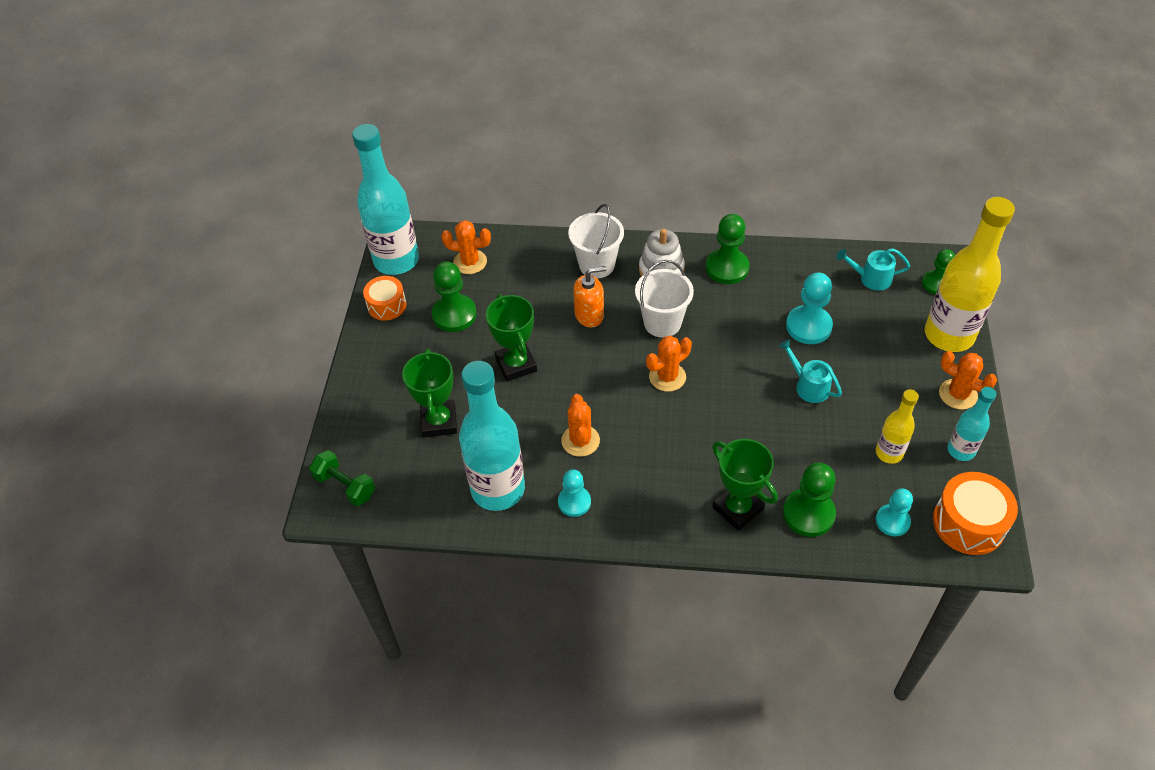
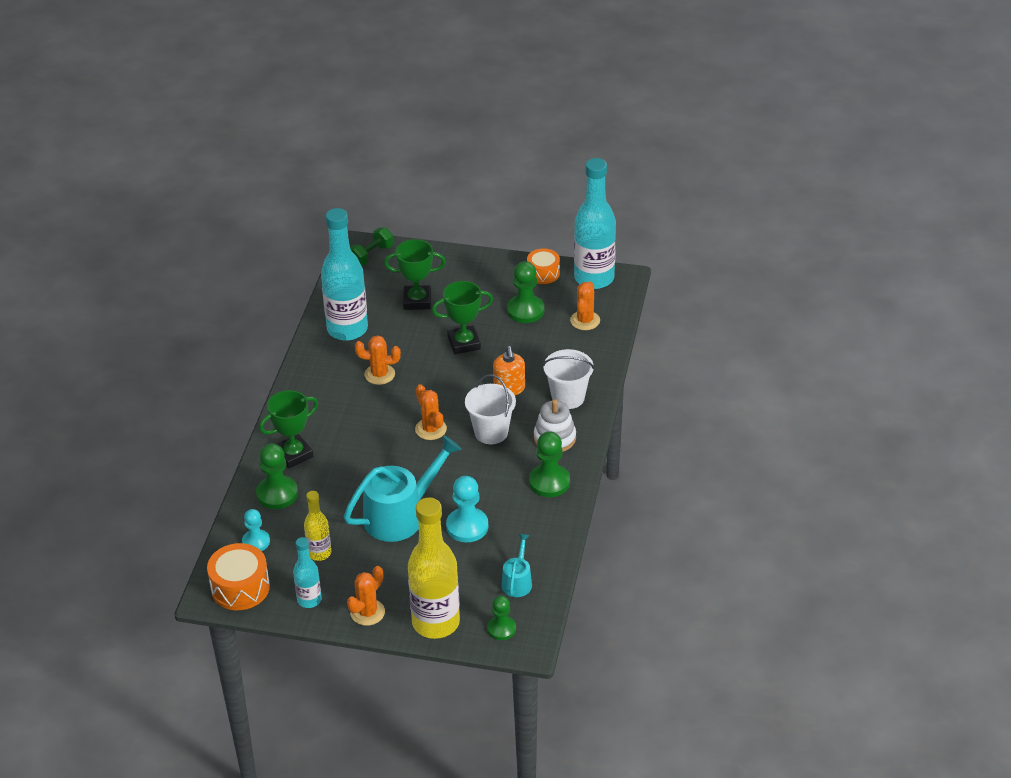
camera: 95 degrees right, 10 degrees down
(574, 502) = (325, 367): turquoise pawn -> none
(808, 386) = (400, 515): turquoise watering can -> turquoise watering can, size x1.98

